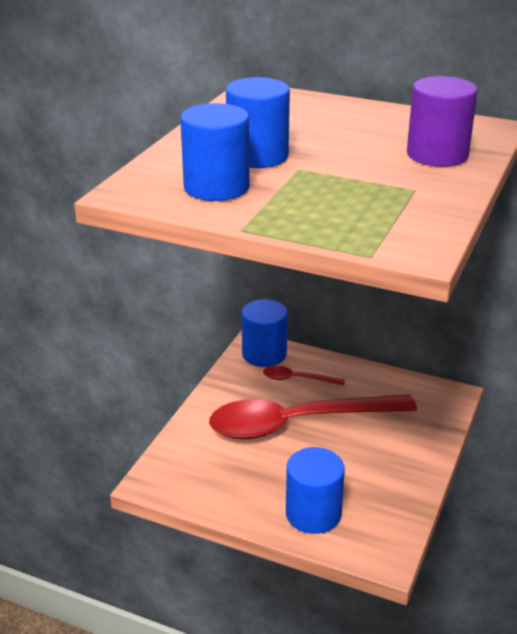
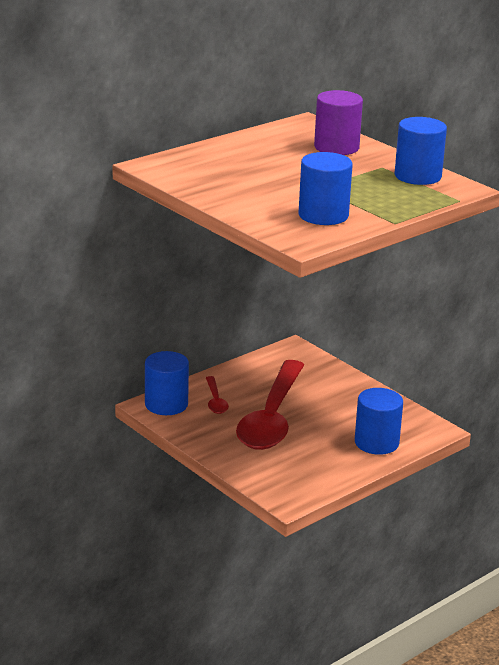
camera: 65 degrees left, 5 degrees down
(257, 156) = (283, 193): blue cylinder -> blue cylinder (417, 176)
(297, 379) = (215, 401): red spoon -> red spoon turned 45 degrees counterclockwise

